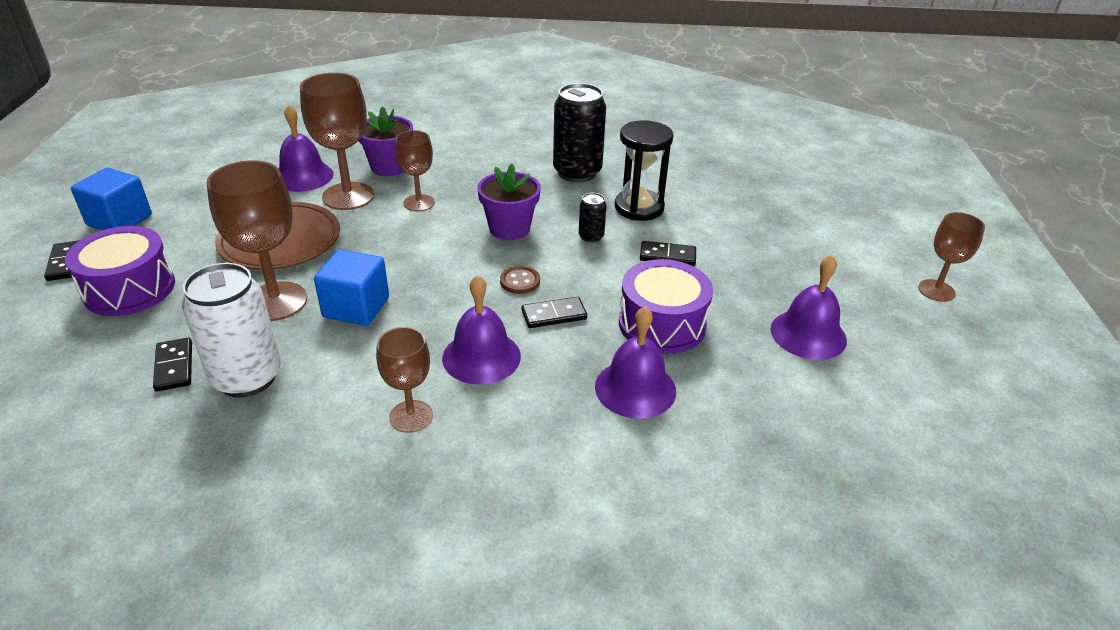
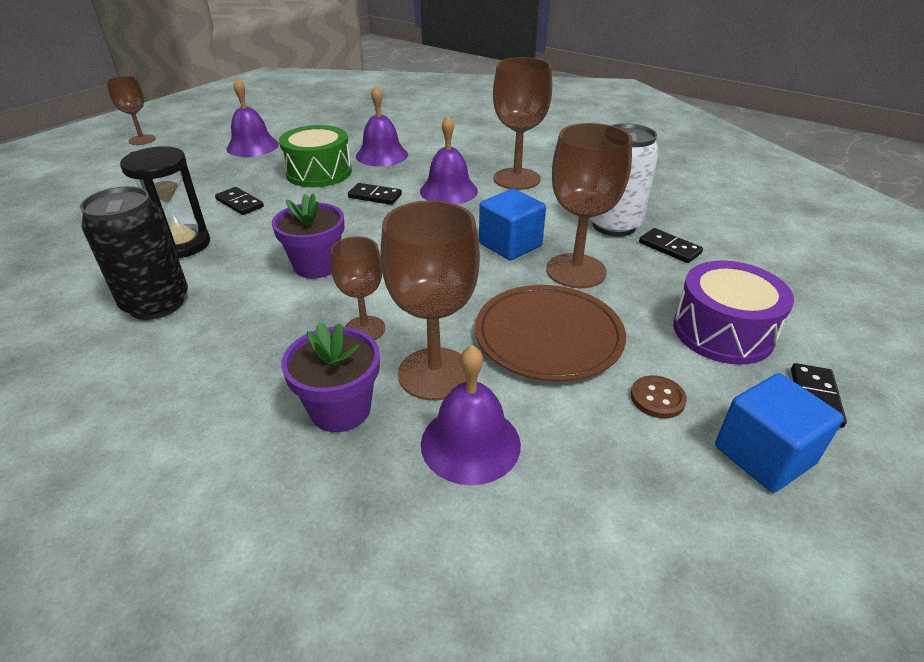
camera: 145 degrees left, 0 degrees up
(174, 366) = (669, 248): black domino -> black domino turned 60 degrees counterclockwise
(411, 416) = (516, 179): brown goblet -> brown goblet, size x1.66
(520, 281) = (368, 222): brown button -> brown button (657, 398)
(591, 237) = (265, 235): black can -> none
(662, 324) = (319, 172): purple drum -> green drum

